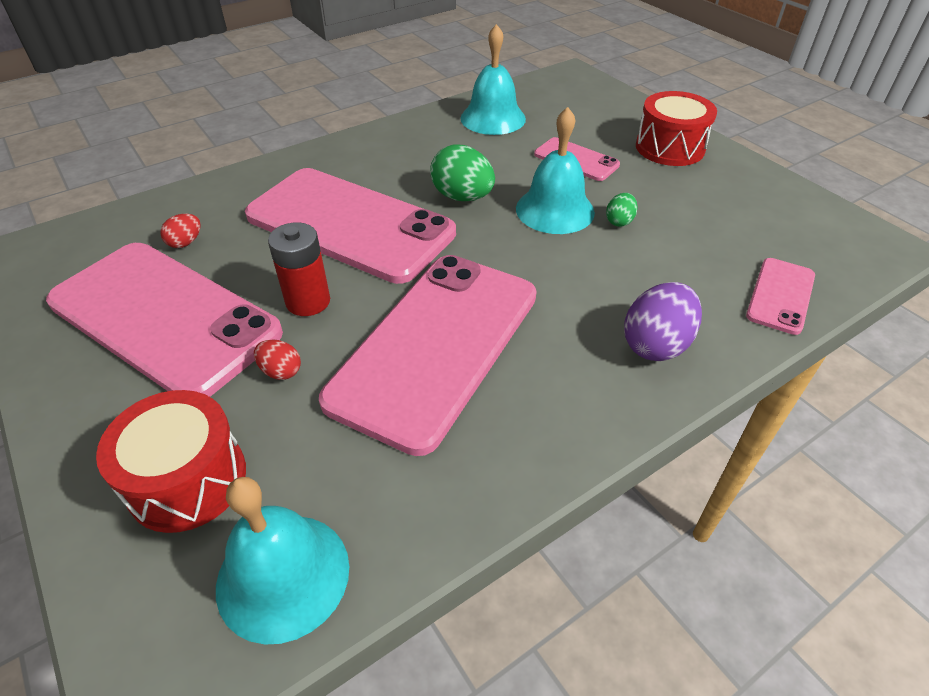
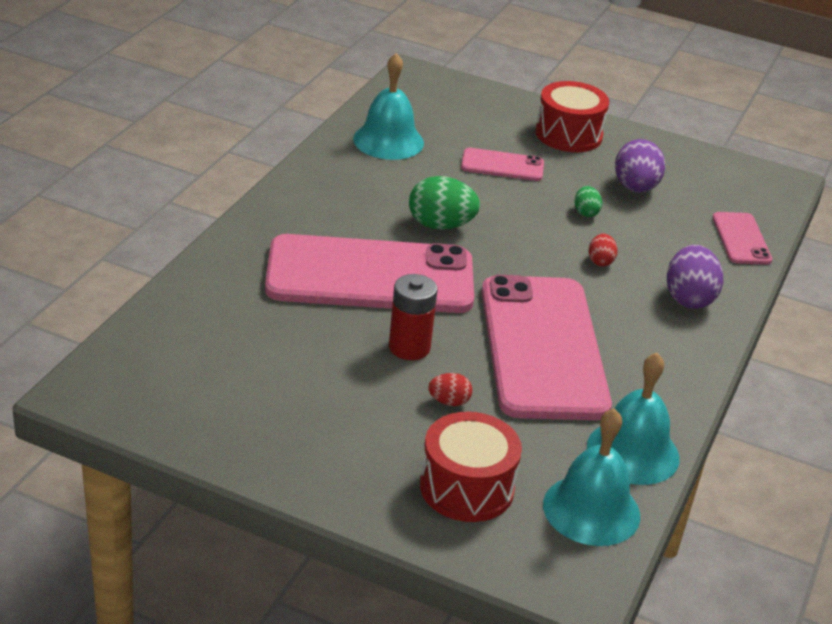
camera: 35 degrees left, 10 degrees down
(164, 317) = (305, 397): pink phone -> none
(185, 242) = (240, 334): red egg -> red egg (600, 261)
(555, 210) = (527, 216): turquoise bell -> turquoise bell (633, 452)
(696, 211) = (635, 188): none -> purple egg

